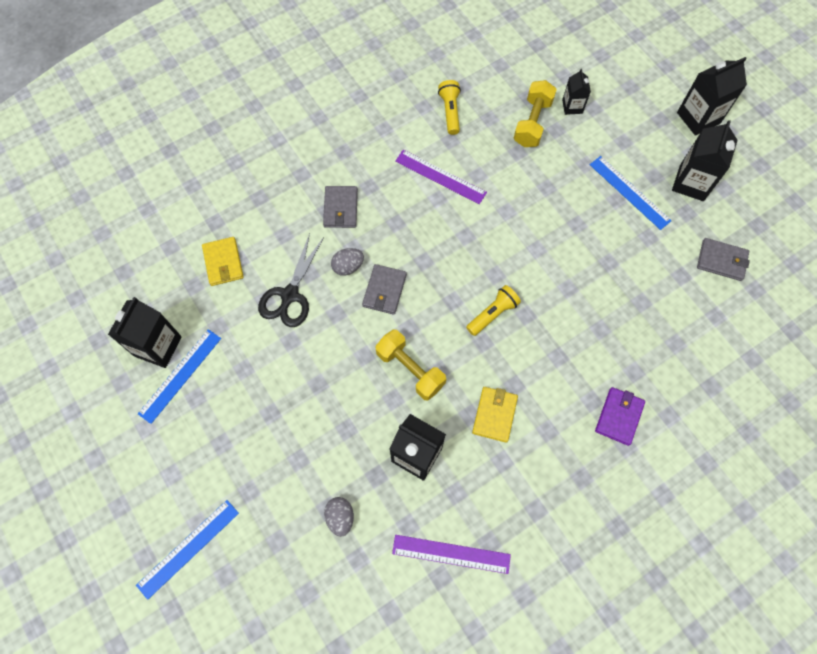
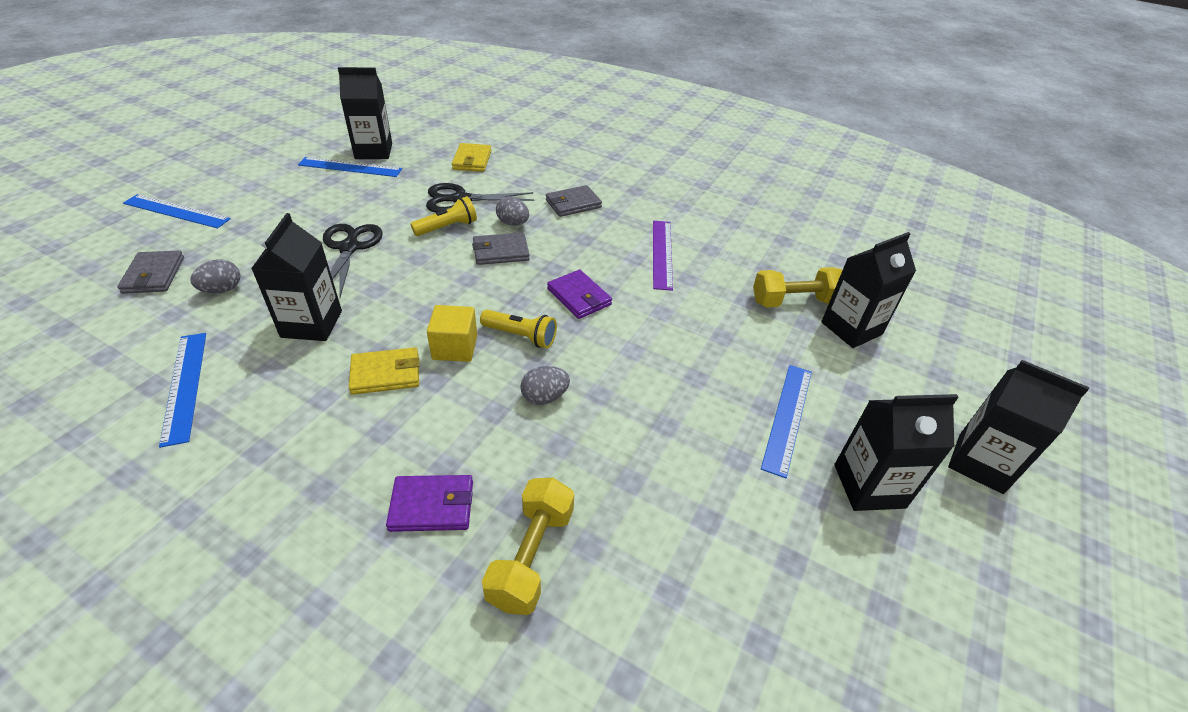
camera: 60 degrees right, 25 degrees down
(223, 263) = (472, 160): yellow wallet -> yellow wallet turned 45 degrees counterclockwise
(324, 406) = (349, 248): none -> black scissors
(410, 369) = (417, 292): yellow dumbbell -> yellow dumbbell (531, 556)
(450, 112) = (744, 240): yellow flashlight -> yellow flashlight (447, 227)
(451, 553) = (185, 386): purple ruler -> blue ruler
(466, 258) = (579, 297): none -> purple wallet
(486, 361) = (455, 347): none -> yellow cube
(558, 322) = (544, 397): none -> grey egg
(572, 106) = (851, 328): black carton -> black carton, size x1.73
(721, 261) = (774, 569): grey wallet -> grey wallet (154, 275)

